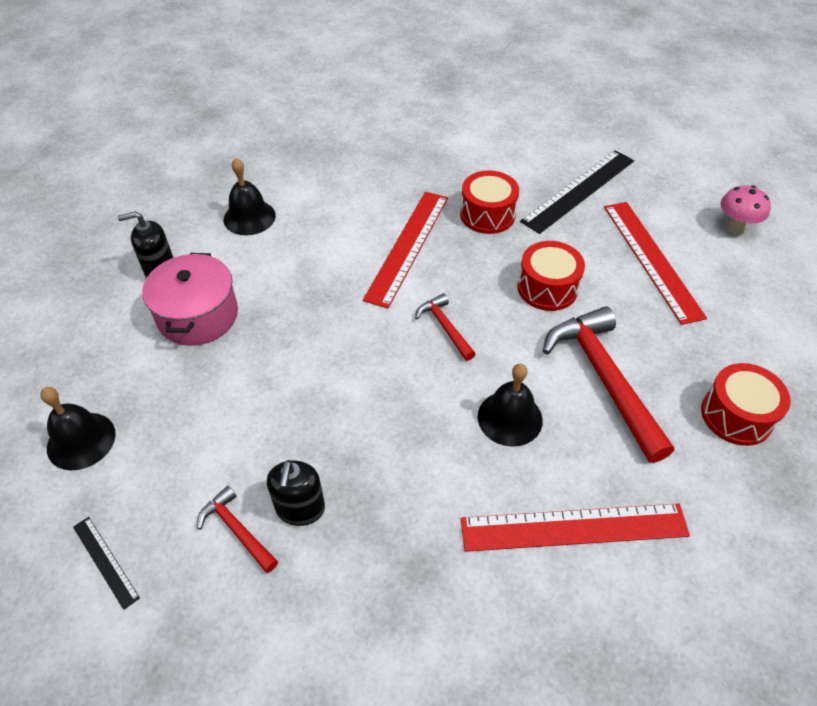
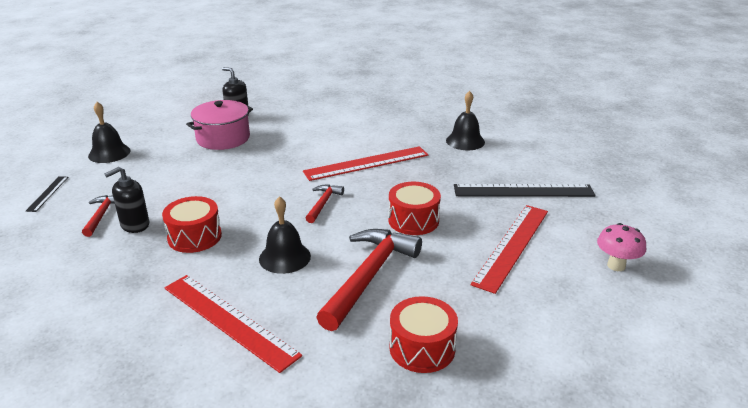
camera: 45 degrees right, 20 degrees down
(249, 217) = (310, 116): black bell -> black bell (465, 141)
(487, 214) = (439, 173): red drum -> red drum (194, 237)

